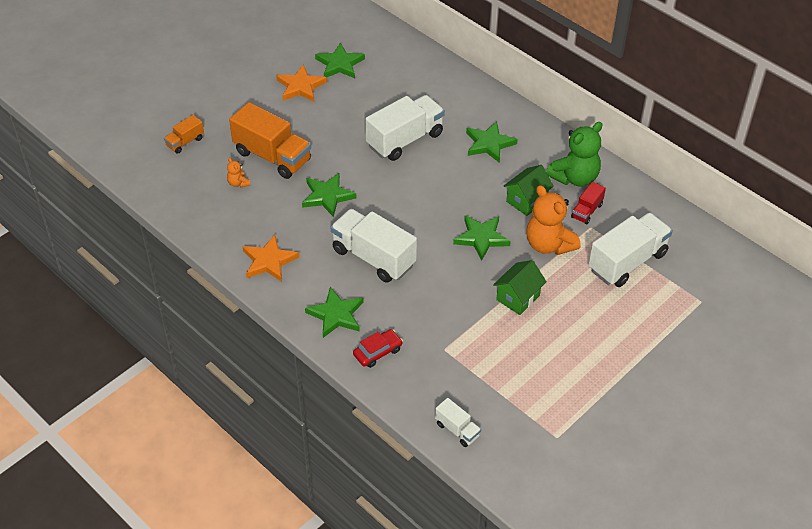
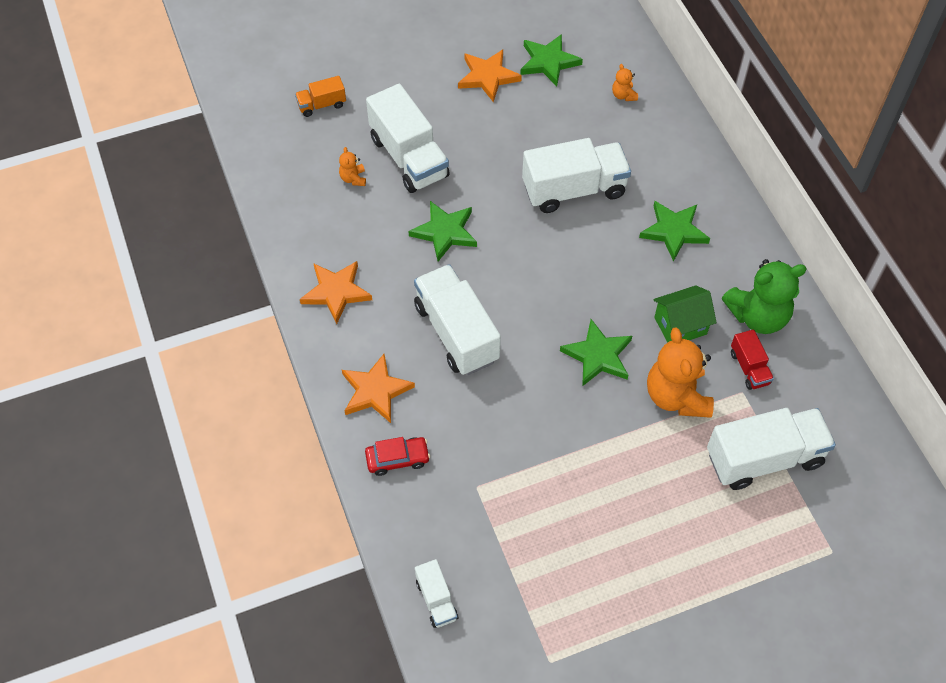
camera: 25 degrees right, 10 degrees up
(272, 156) = (409, 157): orange truck -> white truck
(336, 315) = (375, 391): green star -> orange star
(405, 70) = (623, 95): none -> orange teddy bear
(518, 297) = (600, 453): green house -> none
(587, 211) = (749, 368): red truck -> red truck turned 75 degrees counterclockwise

